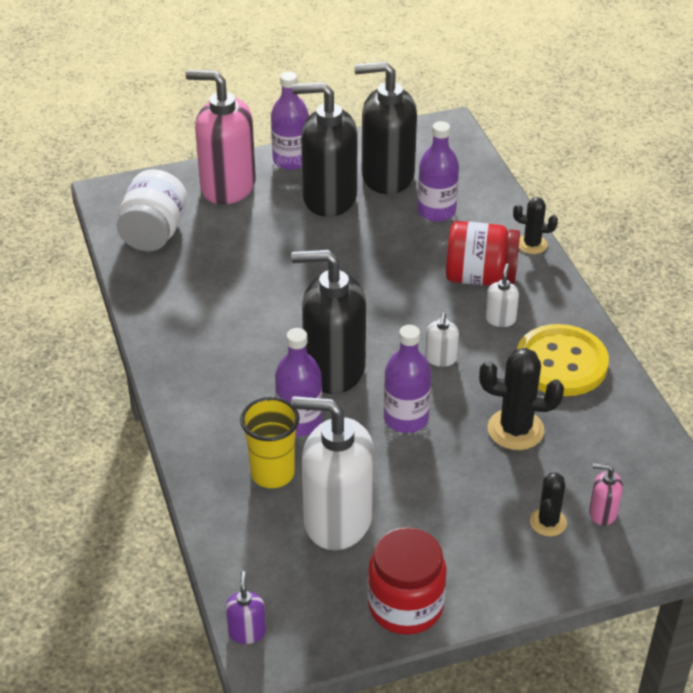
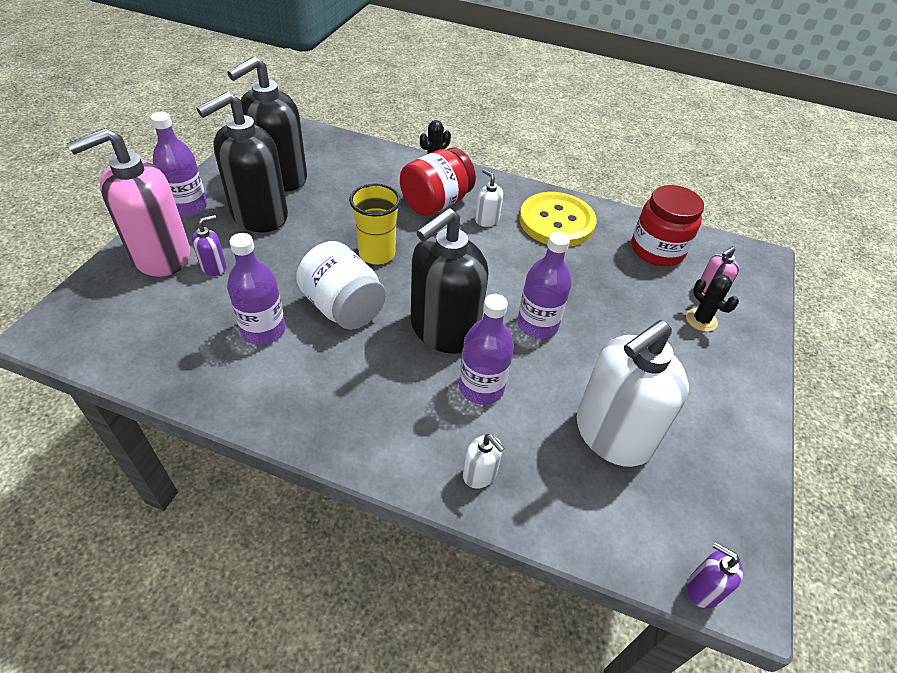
camera: 55 degrees left, 5 degrees up
(154, 233) = (144, 334): white jar -> white jar (343, 307)
(249, 216) = (214, 267): none -> purple soap dispenser
(272, 473) = (524, 443): yellow cup -> yellow cup (377, 254)
(405, 606) = (736, 451): red jar -> red jar (657, 250)
(436, 211) = (347, 180): purple bottle -> purple bottle (263, 330)
(440, 359) = (494, 269): white soap dispenser -> white soap dispenser (480, 474)
(515, 430) = (599, 279): black cactus -> none

